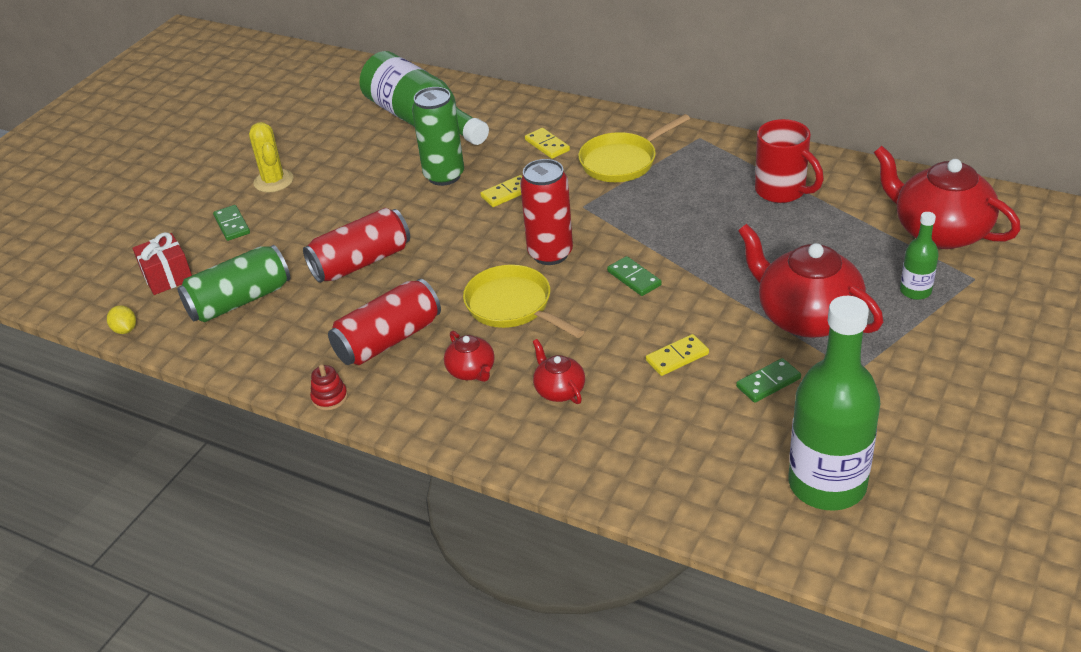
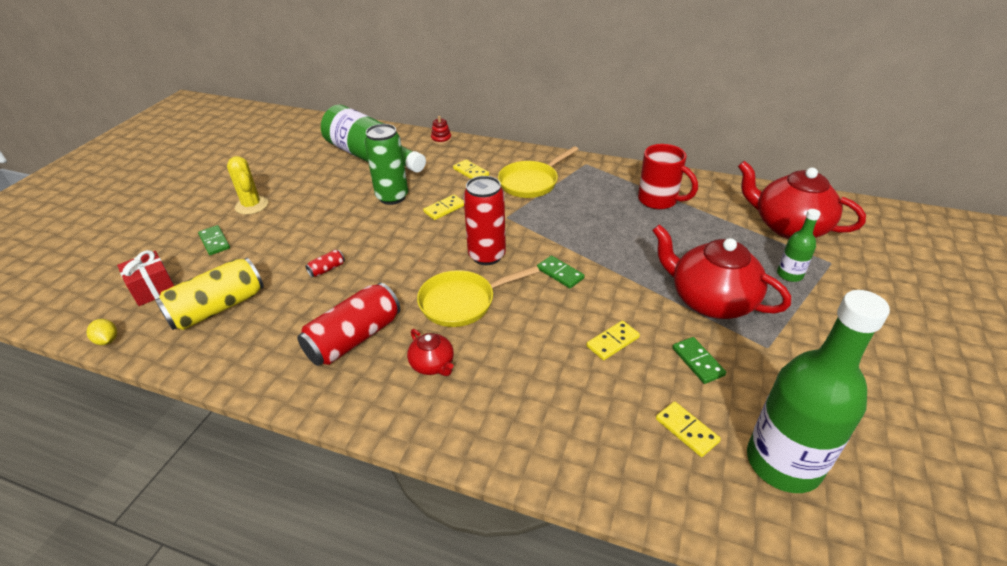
camera: 10 degrees left, 0 degrees up
(239, 301) = (218, 308): green can -> yellow can
(329, 397) = (301, 399): red stacking toy -> red stacking toy (441, 139)
(361, 262) = (327, 269): red can -> red can, size x0.42
(513, 306) = (462, 302): yellow pan -> yellow pan turned 60 degrees counterclockwise
(559, 390) = (515, 379): red teapot -> none
(733, 449) = (686, 430): none -> yellow domino
(768, 382) = (697, 362): green domino -> green domino turned 75 degrees counterclockwise

